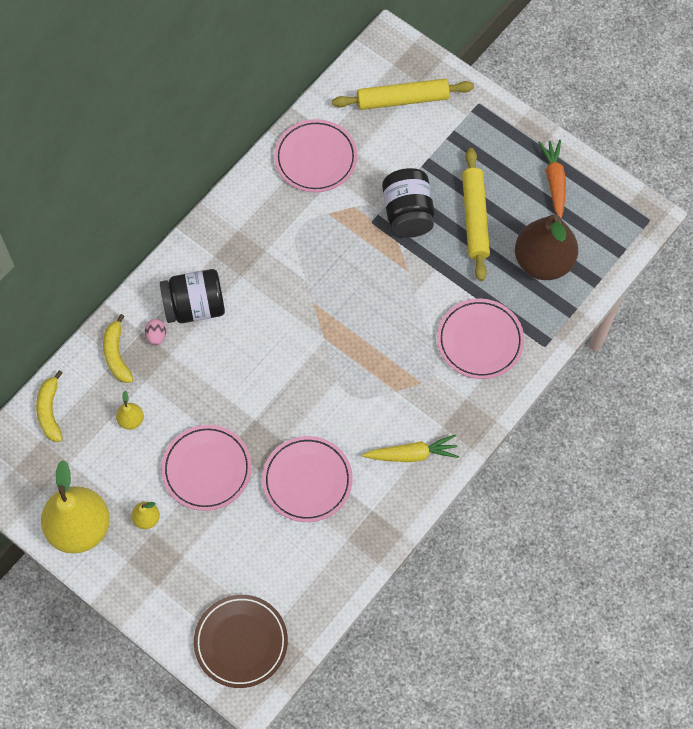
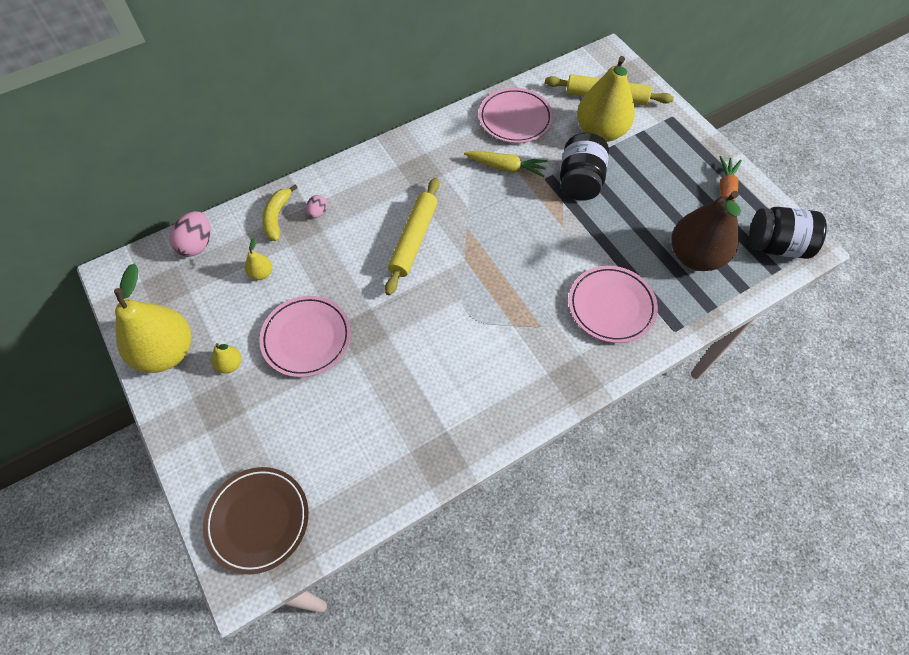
camera: 20 degrees right, 5 degrees down
(50, 411) = (197, 244): yellow banana -> pink egg
(195, 307) = (362, 200): black jar -> black jar (776, 246)
(307, 480) = (395, 380): pink plate -> none
(410, 146) = (600, 132): none -> yellow pear
(412, 454) = (507, 390): yellow carrot -> yellow carrot (506, 167)
(475, 218) = (640, 202): yellow rolling pin -> yellow rolling pin (413, 240)

